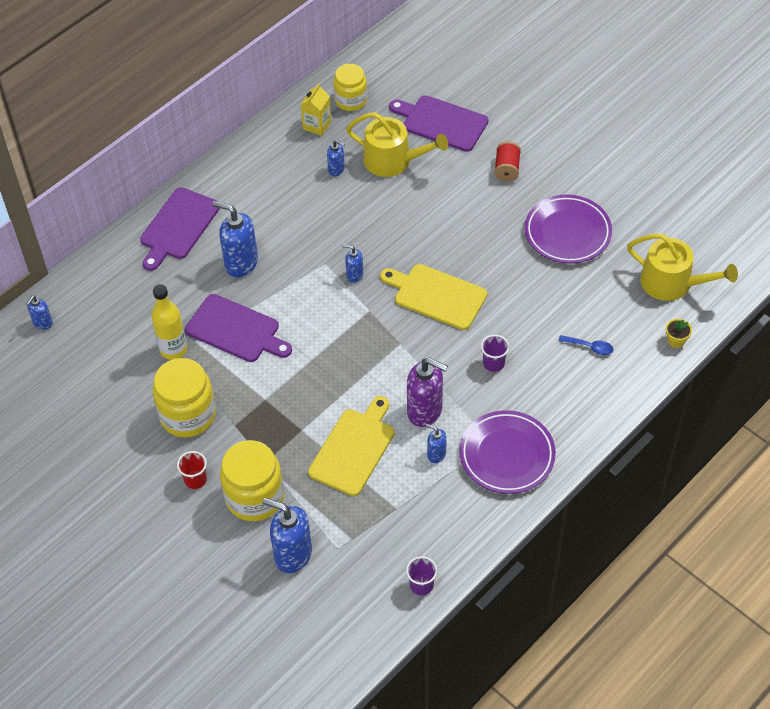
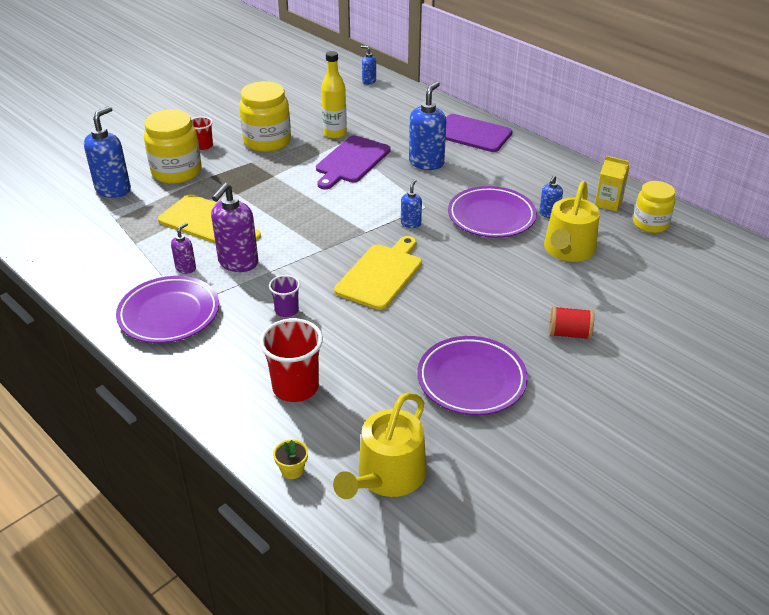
camera: 90 degrees right, 15 degrees down
(341, 212) = (491, 217): none -> purple plate
(421, 585) = (50, 256): purple cup -> none
(436, 454) = (186, 268): blue soap dispenser -> purple soap dispenser
(441, 122) = (633, 285): purple cutting board -> none
(590, 347) = (295, 387): blue spoon -> red cup

